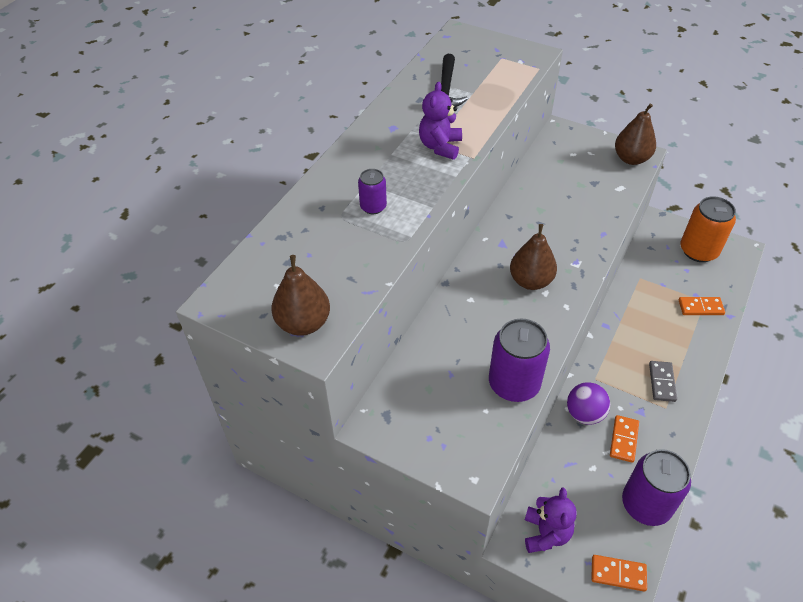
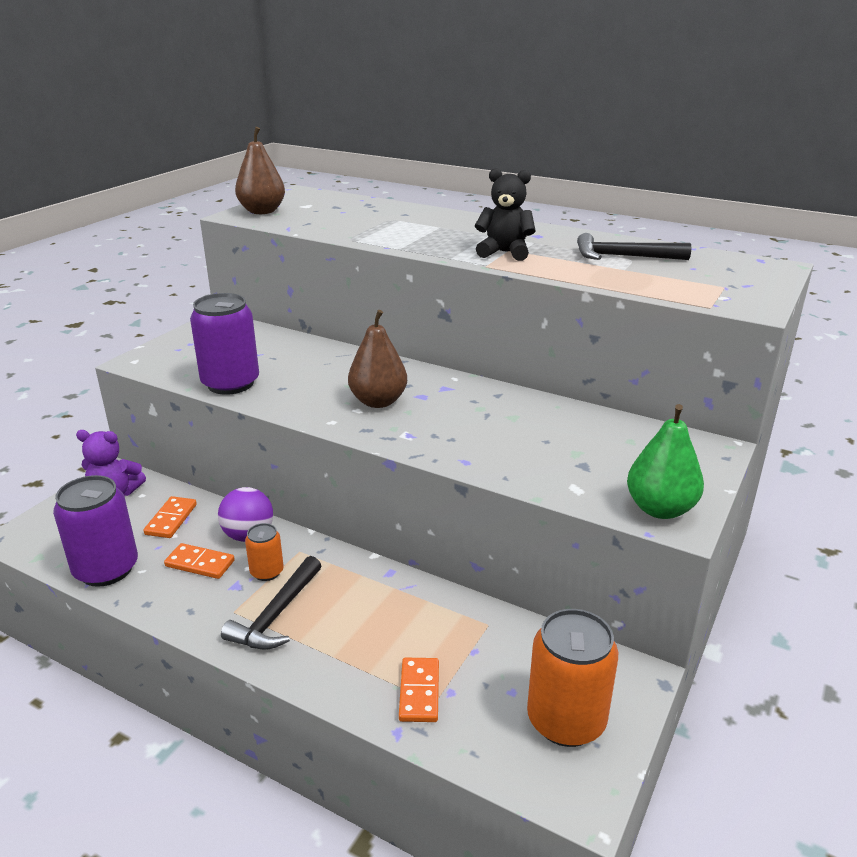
camera: 90 degrees right, 20 degrees down
(373, 207) = (402, 229): purple can -> none
(440, 146) = (504, 253): purple teddy bear -> black teddy bear
(618, 573) = (42, 537): orange domino -> orange domino (171, 519)
(622, 395) = (267, 572): none -> orange can
(631, 159) = (660, 509): brown pear -> green pear
(662, 382) = (276, 614): grey domino -> black hammer

